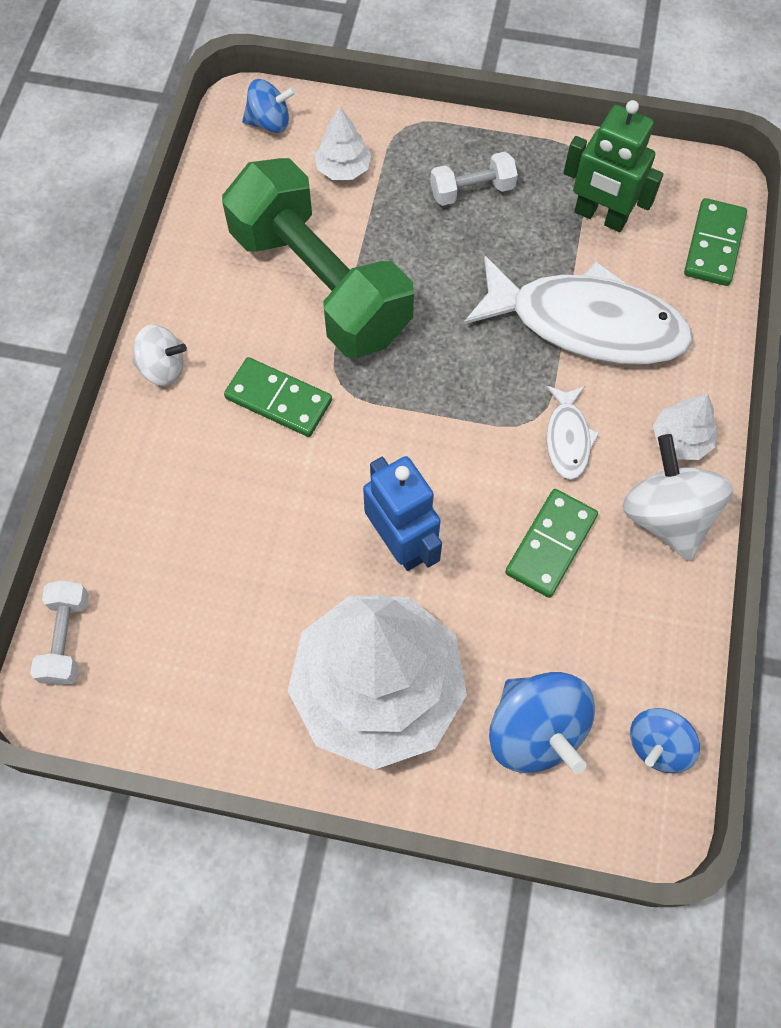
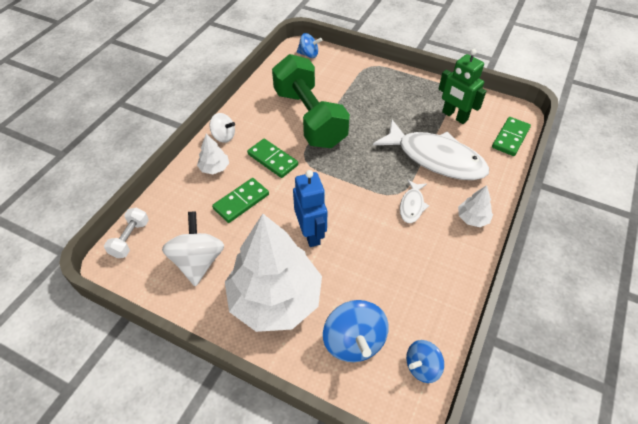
camera: 15 degrees right, 15 degrees down
(343, 168) = (336, 76): white tree -> white tree (214, 168)
(472, 191) = (394, 95): white dumbbell -> none
(550, 544) = (389, 252): green domino -> green domino (241, 201)
(666, 516) = (456, 252): white spinning top -> white spinning top (198, 261)

